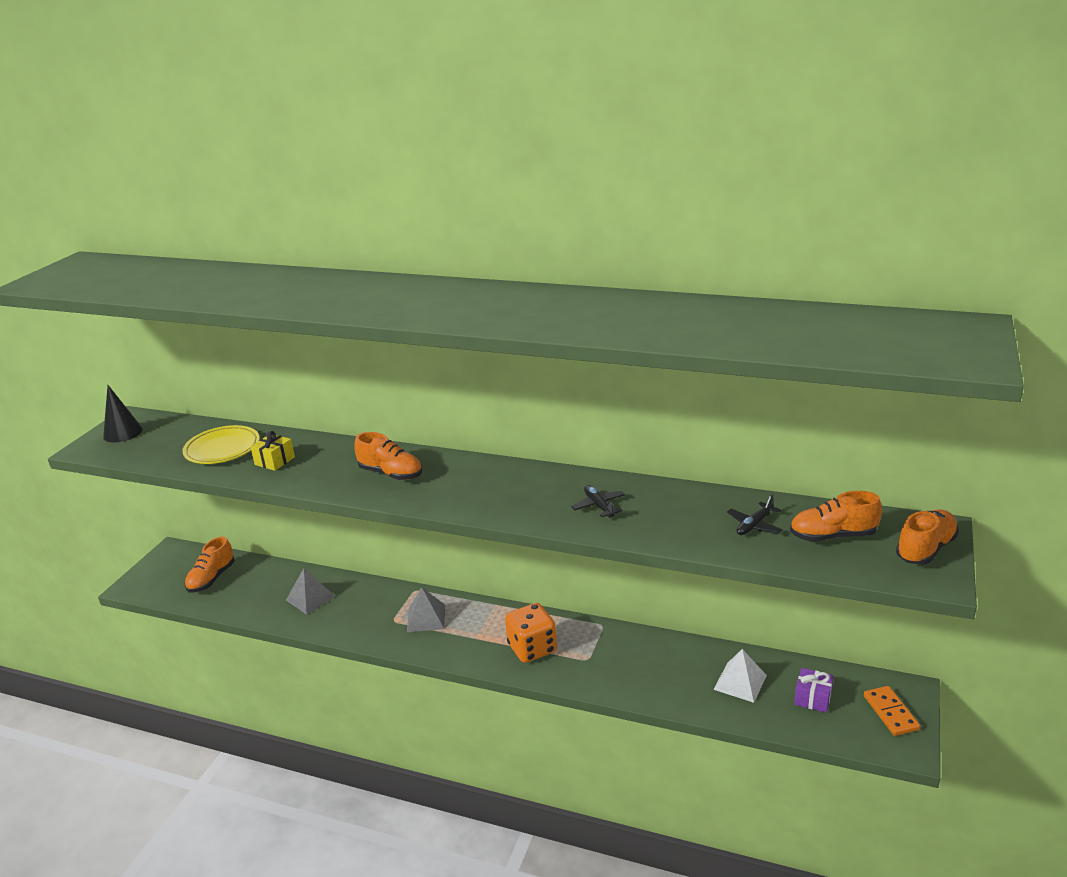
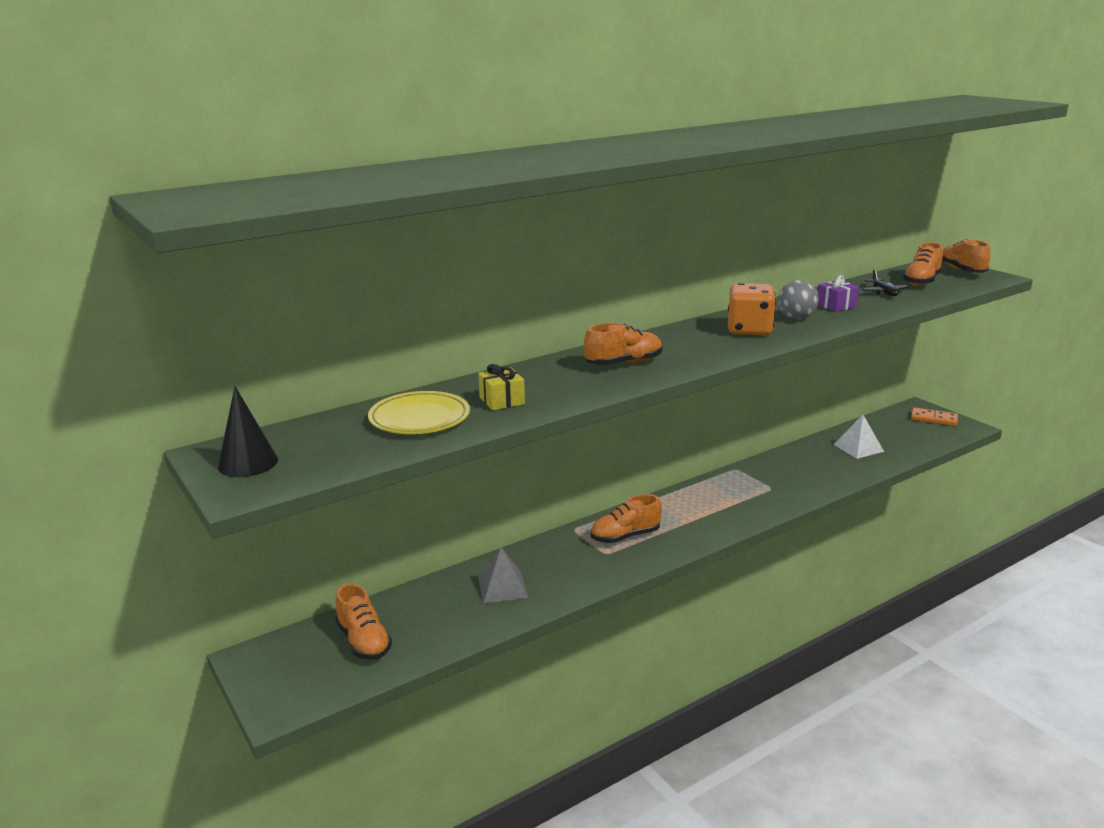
camera: 55 degrees left, 5 degrees down
(426, 618) = (625, 536): grey pyramid -> orange shoe
(532, 648) = (730, 504): orange dice -> orange dice (749, 330)
(598, 506) = (796, 318): black plane -> grey ball
(812, 698) = (898, 433): purple gift -> purple gift (836, 305)

